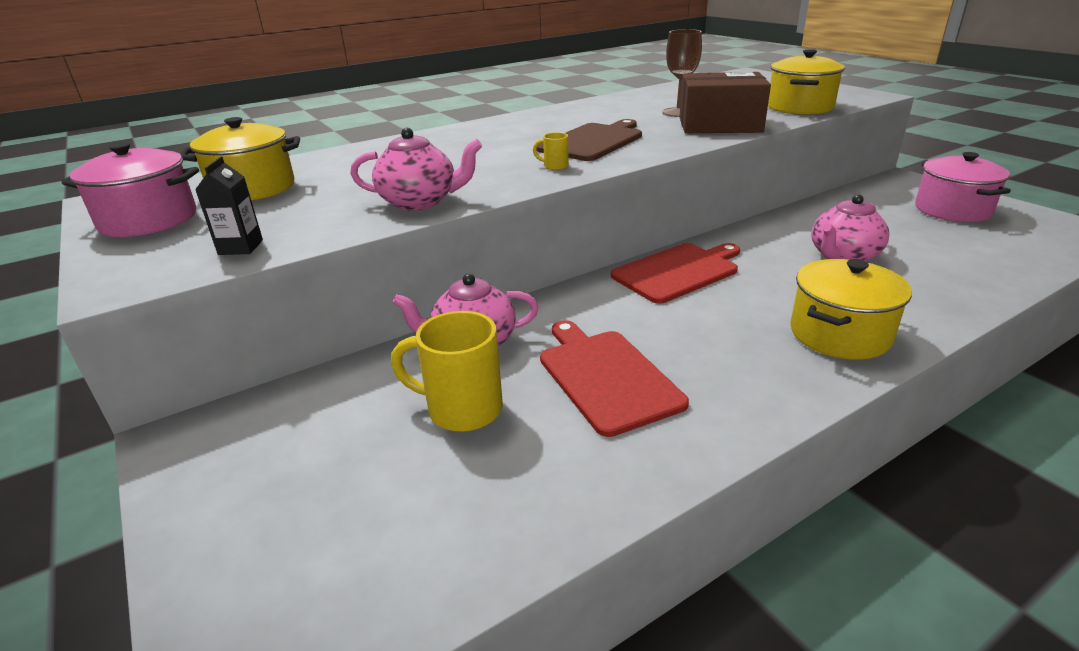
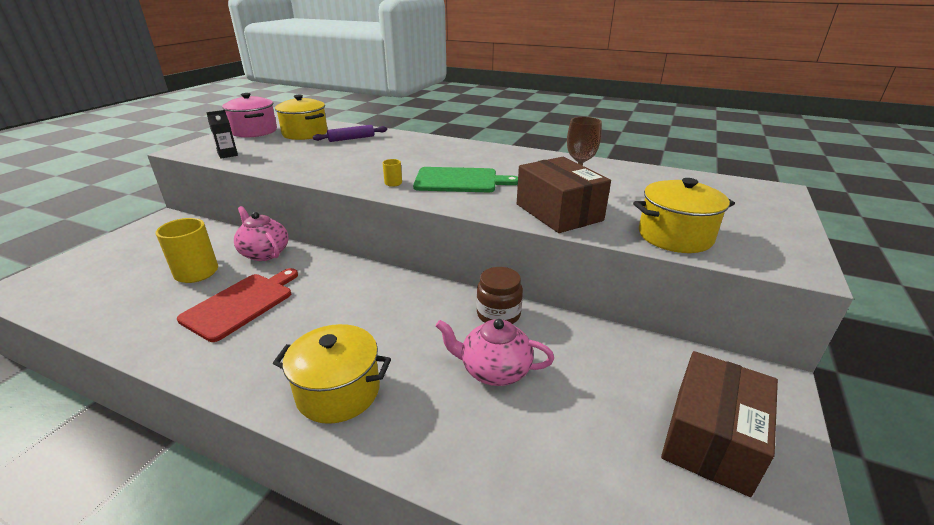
camera: 55 degrees right, 0 degrees up
(344, 166) = (351, 138): none -> purple rolling pin
(420, 202) = (305, 168): pink teapot -> none
(593, 141) = (460, 180): brown cutting board -> green cutting board
(678, 271) = (400, 293): red cutting board -> none
(757, 236) = (498, 314): none -> brown jar
(952, 210) = (711, 438): pink pot -> brown box

